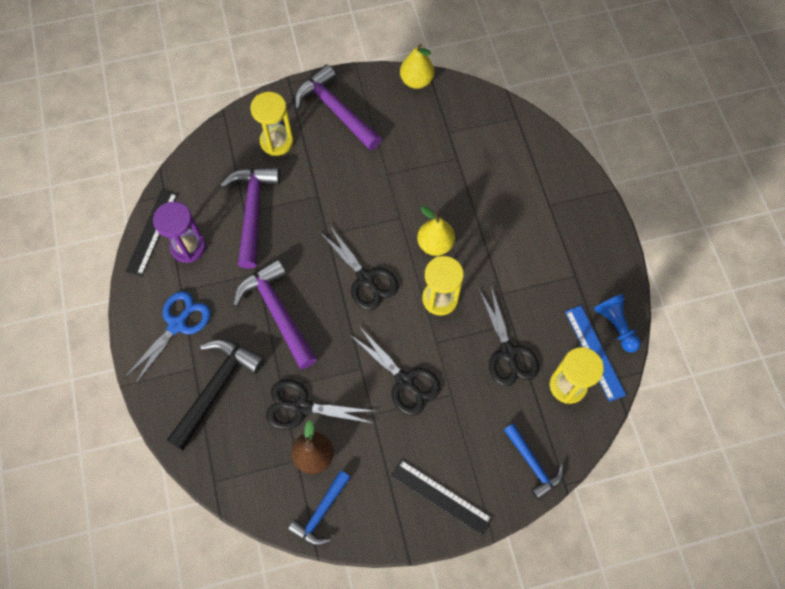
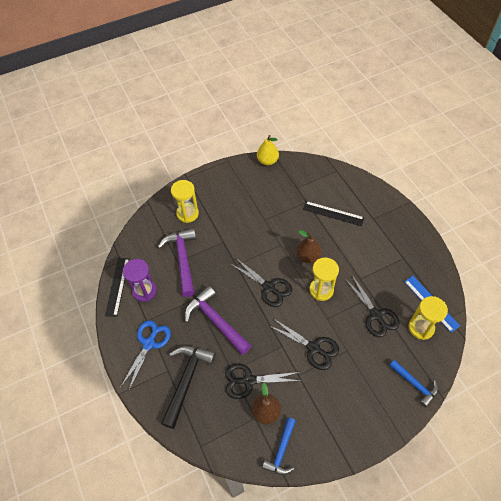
camera: 10 degrees left, 10 degrees down
(336, 110) = (221, 188): purple hammer -> none
(435, 244) = (308, 256): yellow pear -> brown pear
(441, 496) = (360, 420): black ruler -> black ruler (333, 213)
(615, 325) = (439, 283): blue pawn -> none

